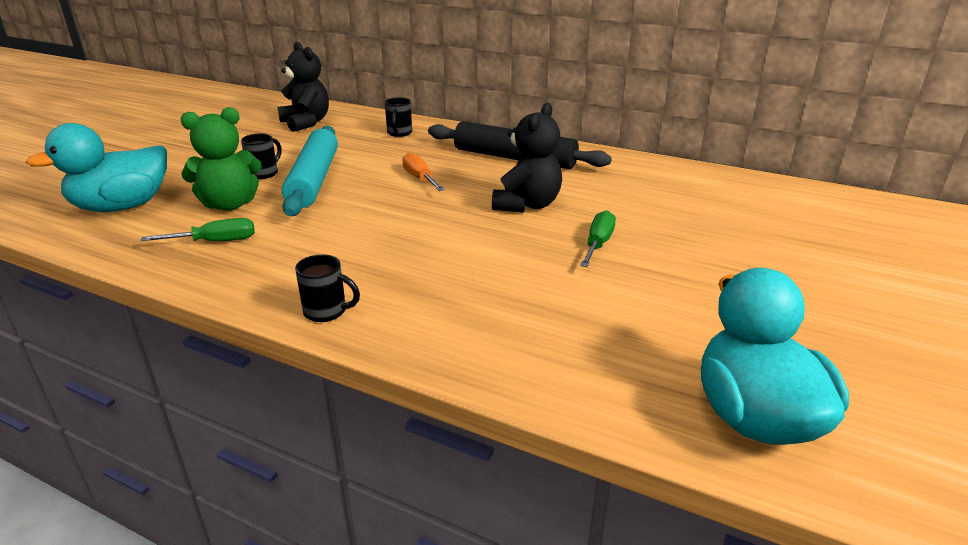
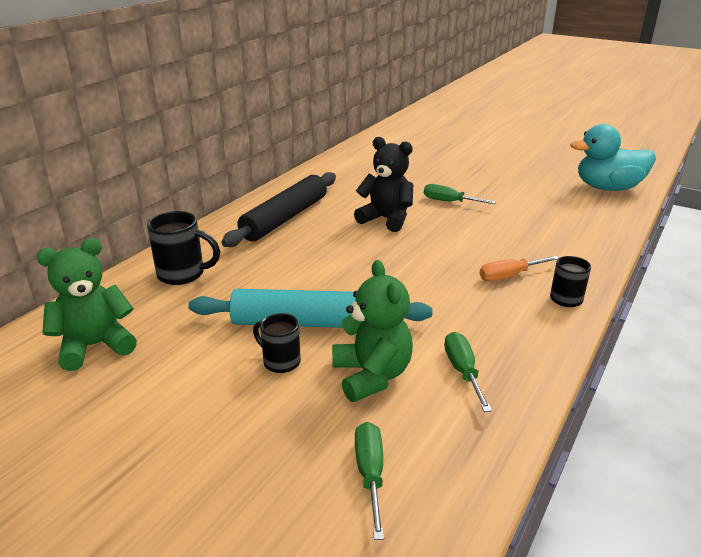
camera: 85 degrees left, 0 degrees up
(122, 207) = (370, 474): turquoise duck -> green screwdriver
(306, 123) = (95, 346): black teddy bear -> green teddy bear
(399, 133) = (183, 274): black mug -> black mug, size x1.53
(420, 178) = (322, 262): orange screwdriver -> orange screwdriver (509, 276)

